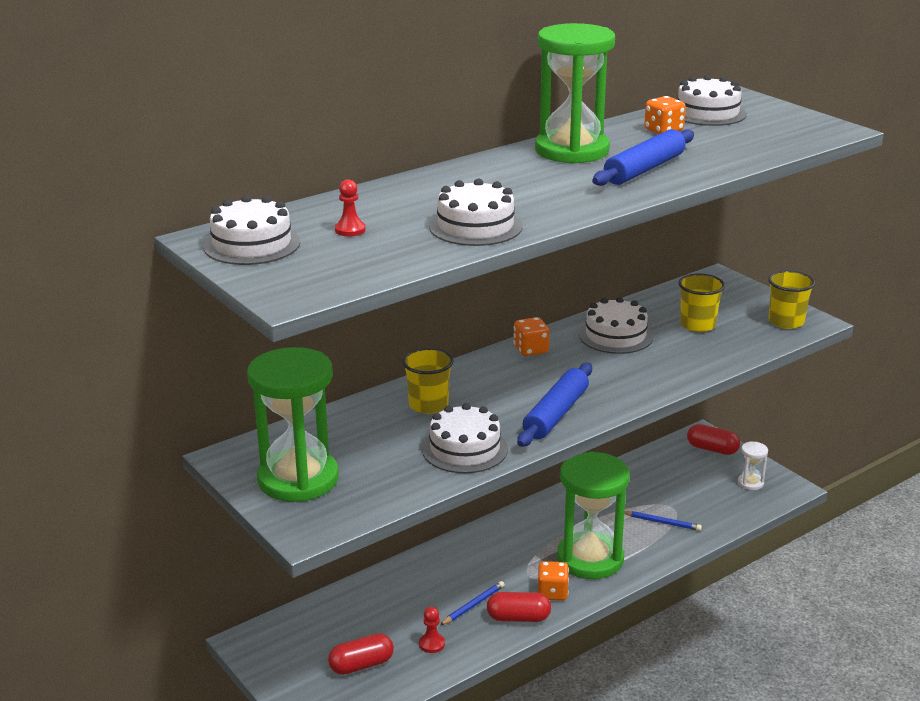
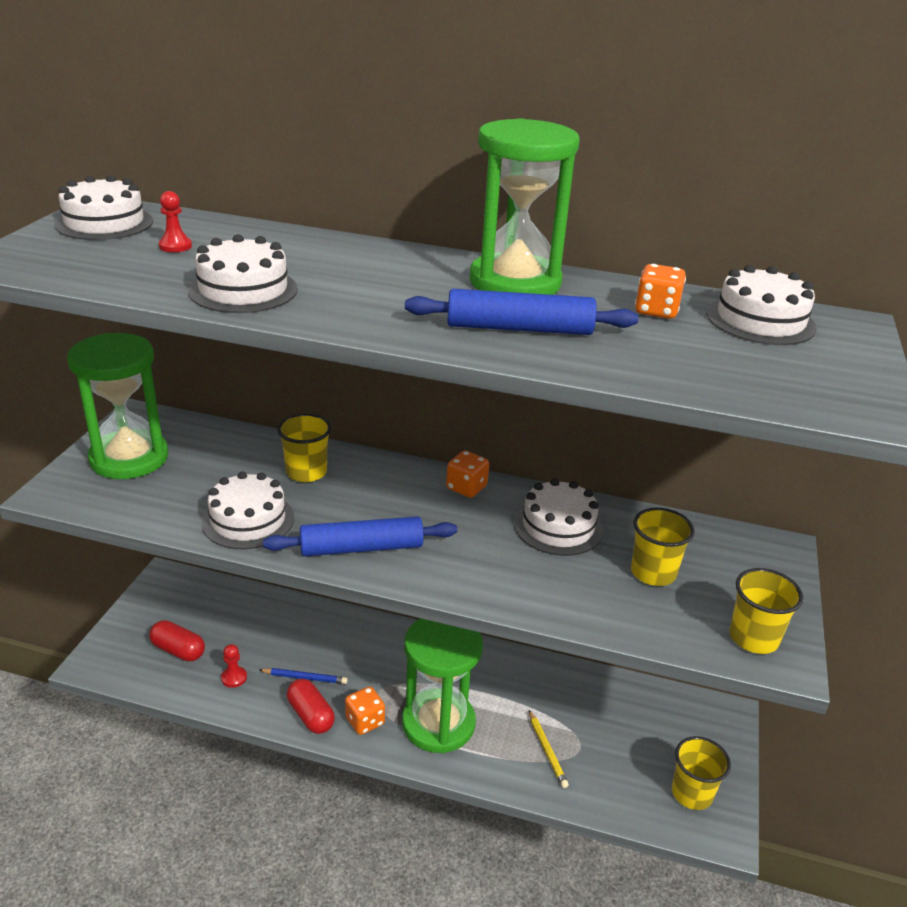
camera: 50 degrees right, 5 degrees up
(662, 522) = (547, 750): blue pencil -> yellow pencil
(712, 449) = (714, 732): red capsule -> none
(750, 483) = (692, 793): white hourglass -> yellow cup

